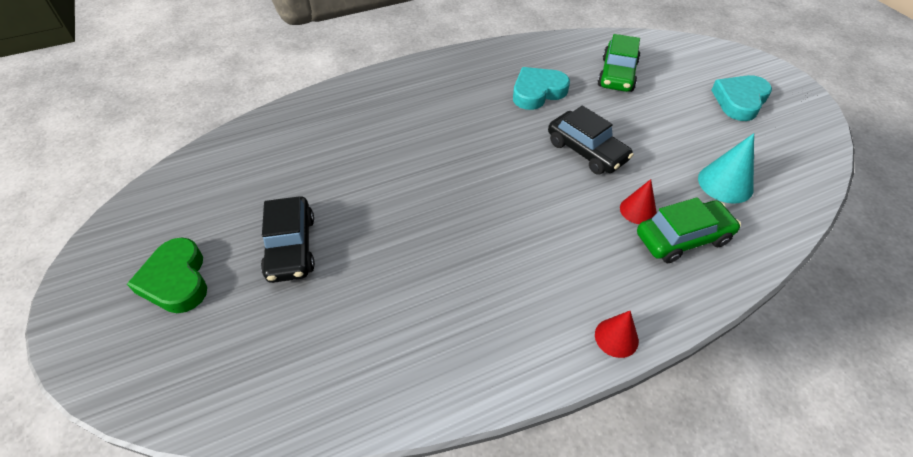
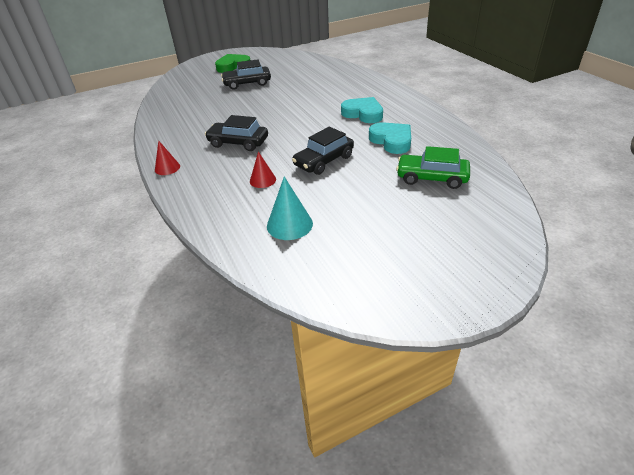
camera: 90 degrees right, 10 degrees down
(534, 244) = (238, 143): none -> black car
(683, 238) = (234, 197): green car -> none
(739, 101) = (413, 251): turquoise heart -> turquoise heart (363, 114)

